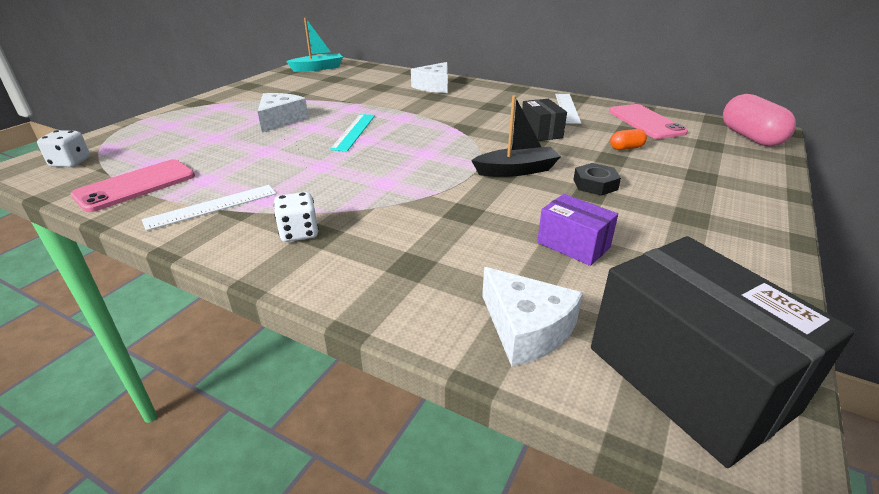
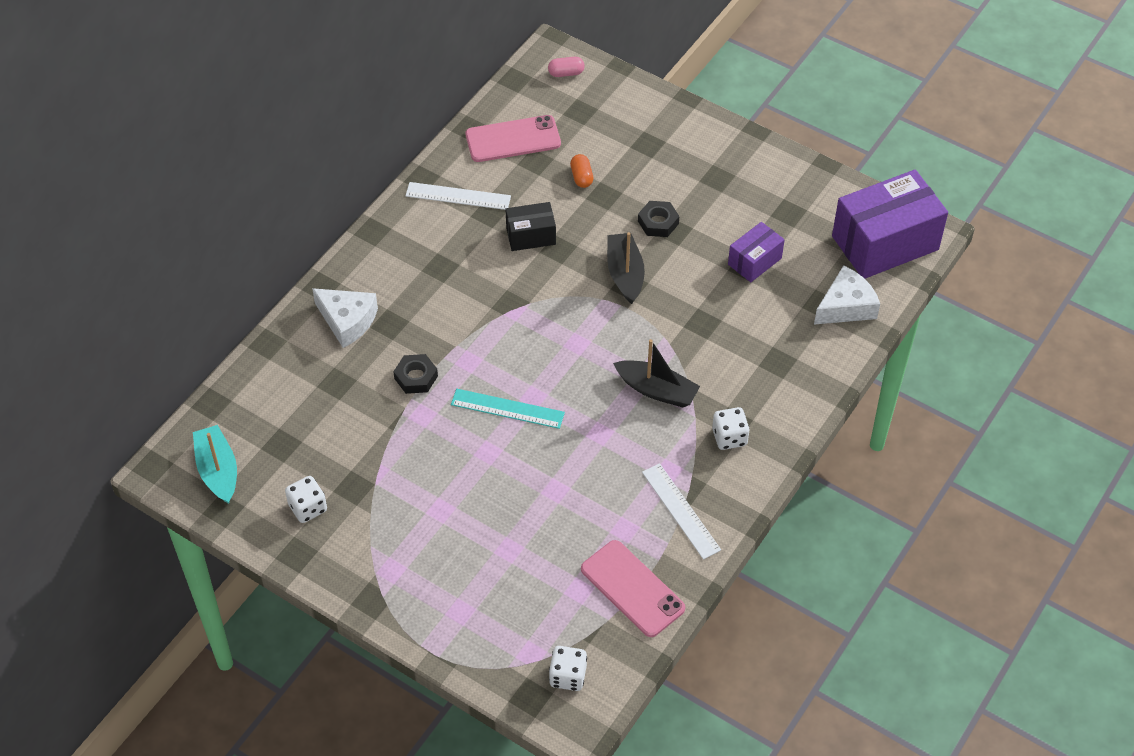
camera: 85 degrees left, 20 degrees up
(280, 120) = (457, 489): white cheese -> none
(282, 86) = (308, 508): none -> white dice
(369, 190) = (656, 390): none -> black boat
(386, 104) = (416, 377): none -> black nut
(688, 378) = (885, 243): black box -> purple box
(750, 137) = (566, 73): pink capsule -> pink capsule, size x0.48

